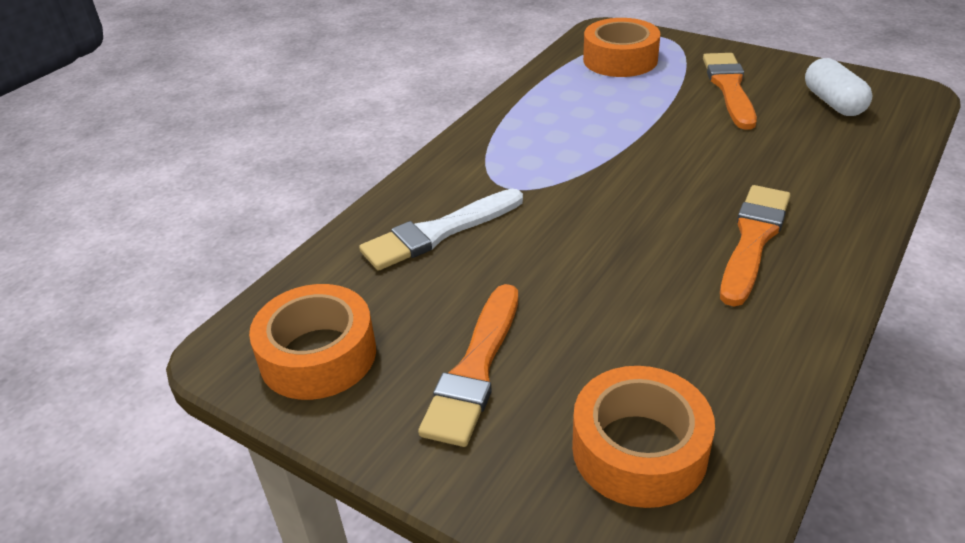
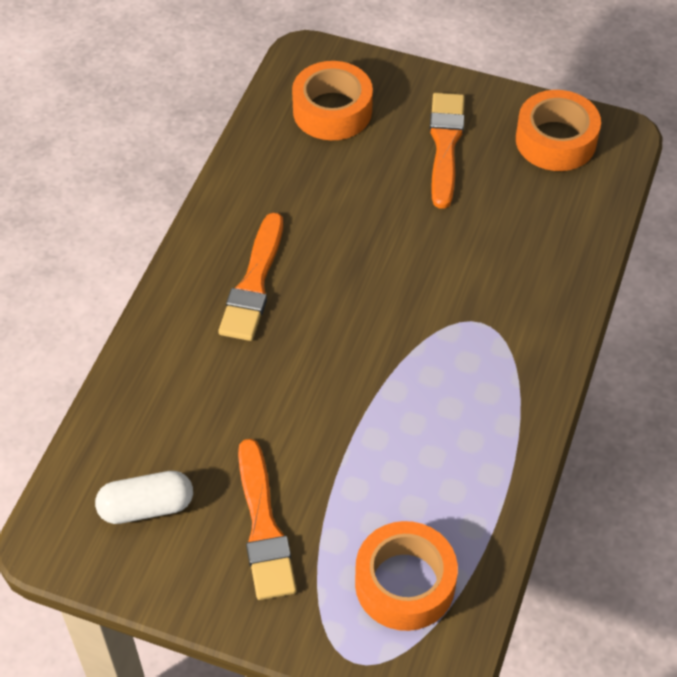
camera: 165 degrees right, 15 degrees up
(439, 232) = (519, 258): white brush -> none
(833, 103) = (146, 507): white capsule -> white capsule turned 75 degrees counterclockwise

